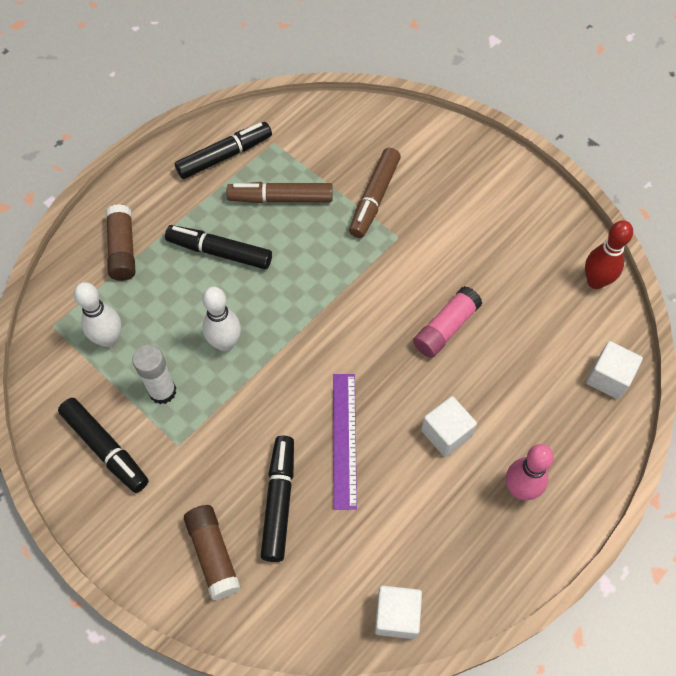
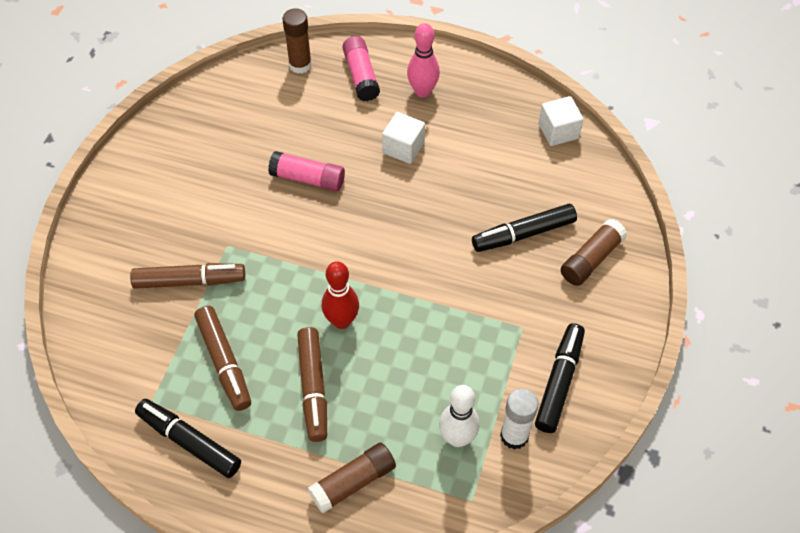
camera: 115 degrees left, 5 degrees down
(162, 391) = (482, 364): white glue stick -> white glue stick (514, 436)
(219, 252) = (313, 388): black marker -> brown marker
(225, 343) = (408, 336): white bowling pin -> none
(344, 439) = (447, 211): purple ruler -> none
(569, 433) = (361, 76): none -> pink glue stick
(595, 281) = (212, 94): red bowling pin -> red bowling pin (341, 321)
(608, 378) = (300, 65): white cube -> brown glue stick

